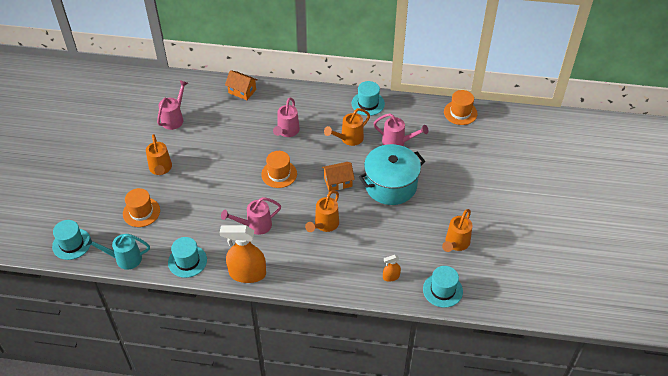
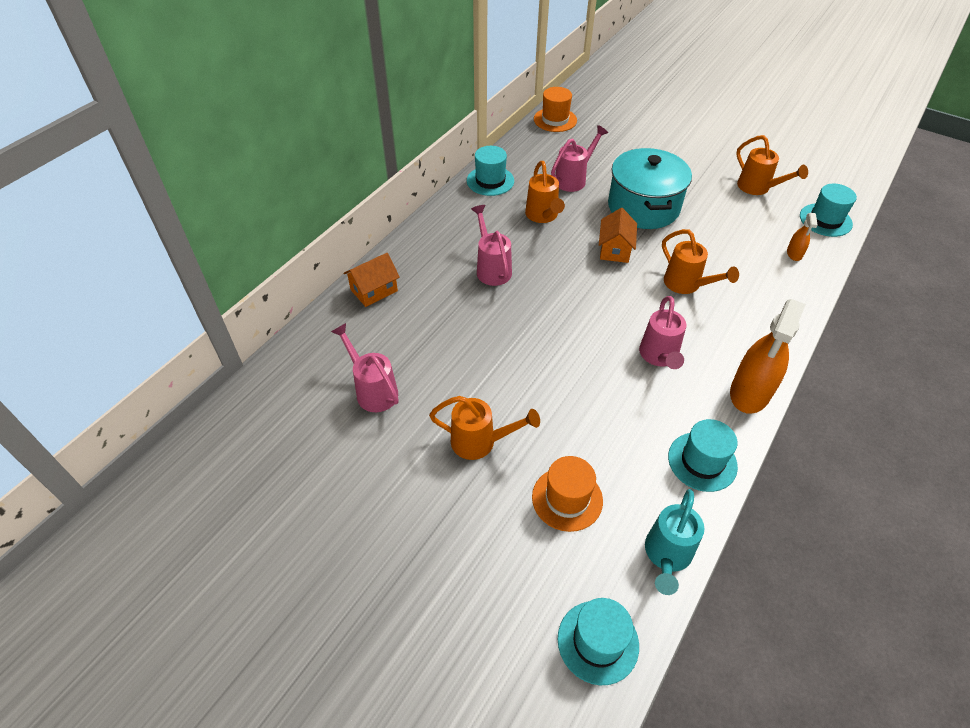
camera: 65 degrees left, 0 degrees up
(279, 174) = (570, 301): orange hat -> none
(287, 132) = (492, 268): pink watering can -> pink watering can turned 150 degrees counterclockwise

